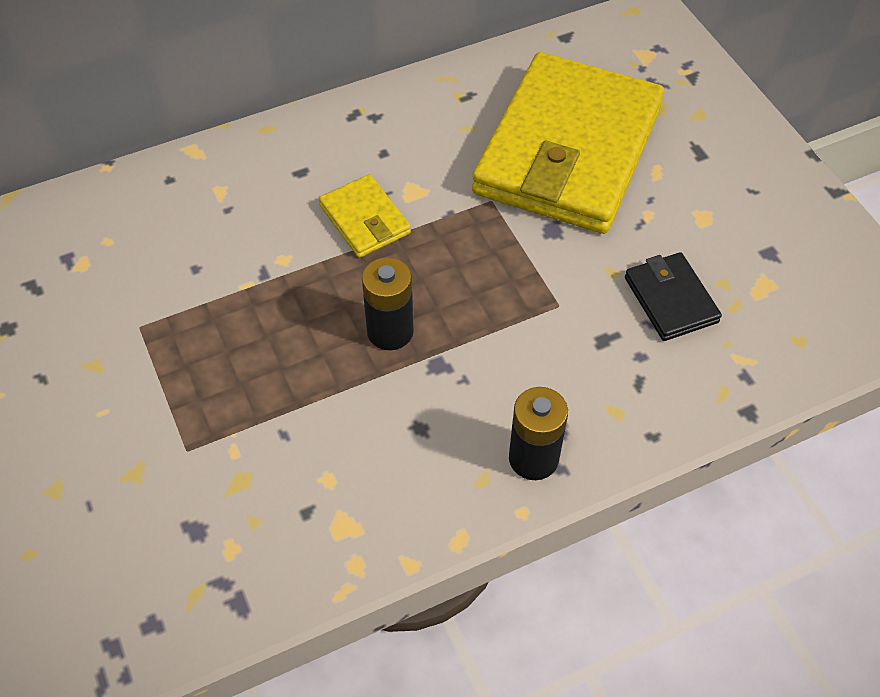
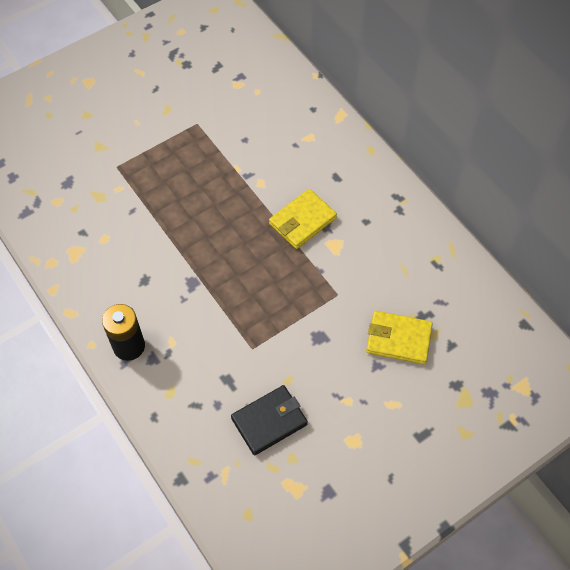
camera: 80 degrees right, 5 degrees up
(390, 331) = (213, 251): black battery -> none
(568, 150) = (398, 339): yellow wallet -> yellow wallet, size x0.42

